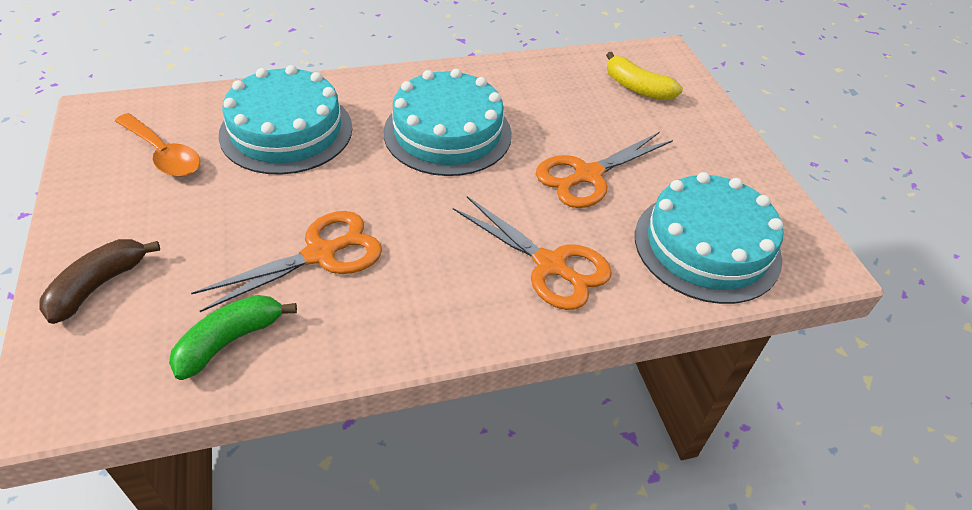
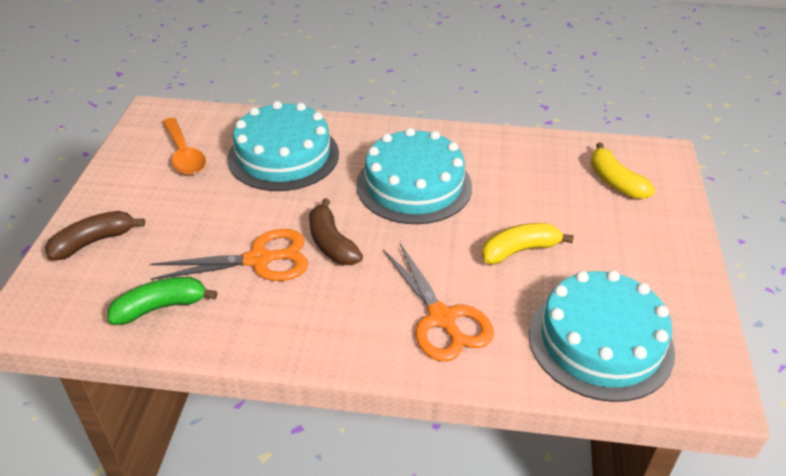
camera: 25 degrees right, 5 degrees down
(393, 215) = (331, 243): none -> brown banana
(587, 176) = (519, 250): orange scissors -> yellow banana

